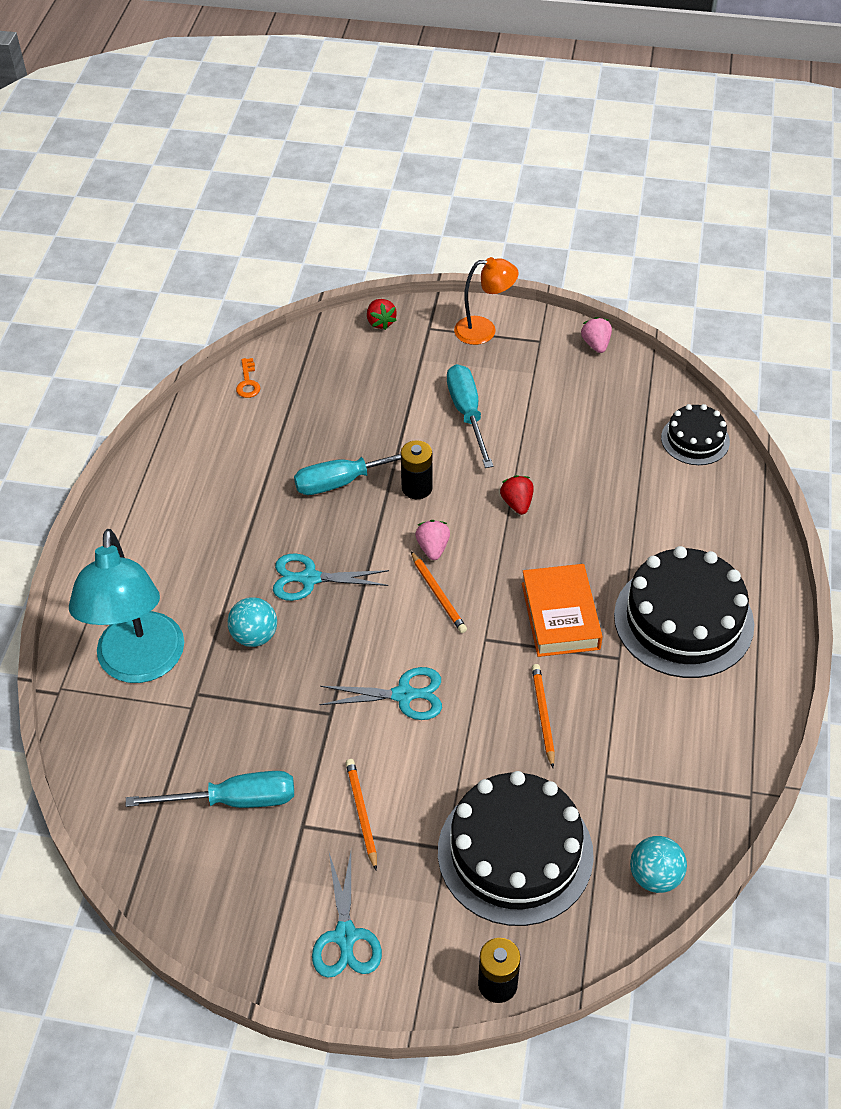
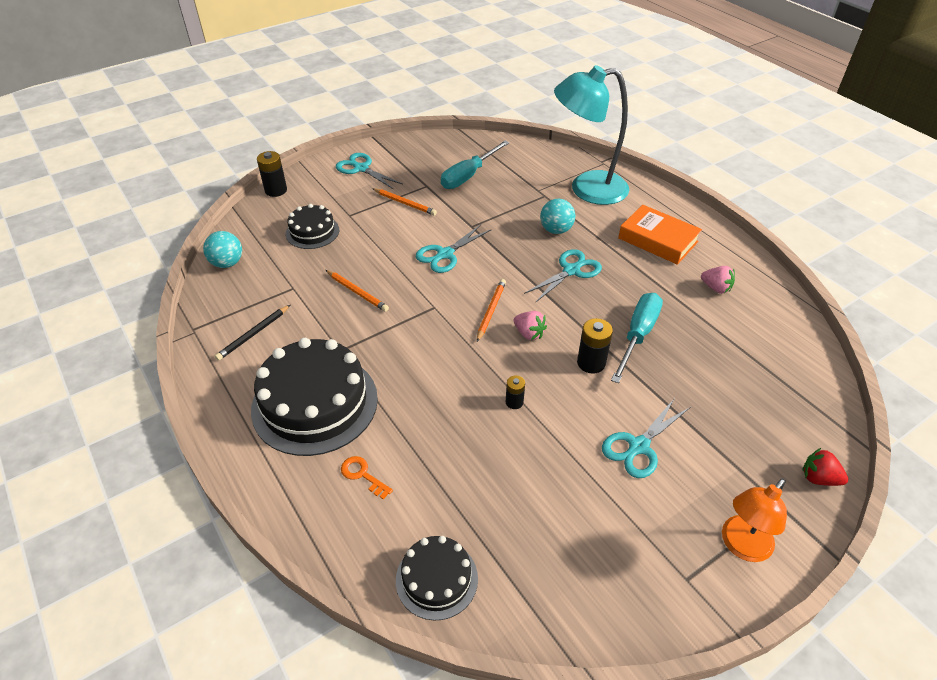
camera: 135 degrees right, 5 degrees down
(140, 664) = (587, 189): turquoise lamp -> turquoise lamp turned 45 degrees counterclockwise
(248, 382) = (800, 350): orange key -> orange key (362, 475)
(438, 594) = (491, 311): orange pencil -> orange pencil turned 90 degrees clockwise
(467, 414) = (638, 447): turquoise screwdriver -> turquoise scissors
(515, 852) = (312, 232): black cake -> black cake, size x0.54
(517, 503) = (514, 402): red strawberry -> black battery
(560, 616) = (402, 349): orange book -> orange book (658, 240)
(596, 344) = (637, 623): pink strawberry -> pink strawberry (716, 288)
(690, 740) = (253, 334): none -> black pencil

